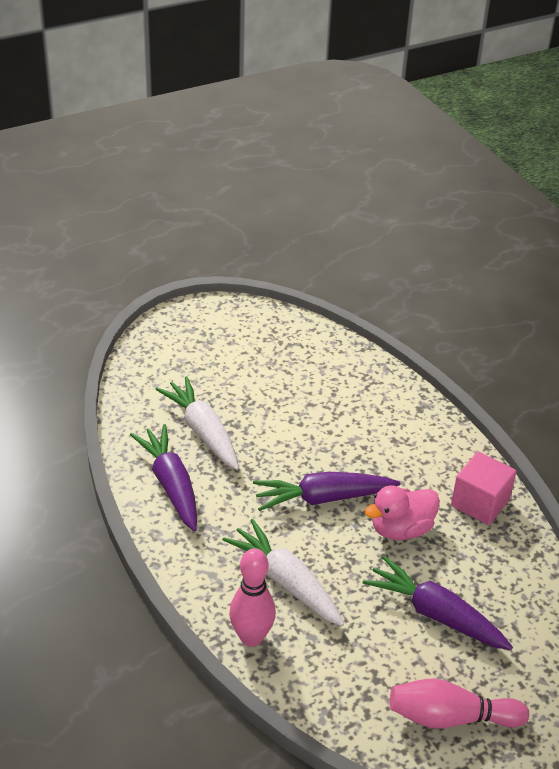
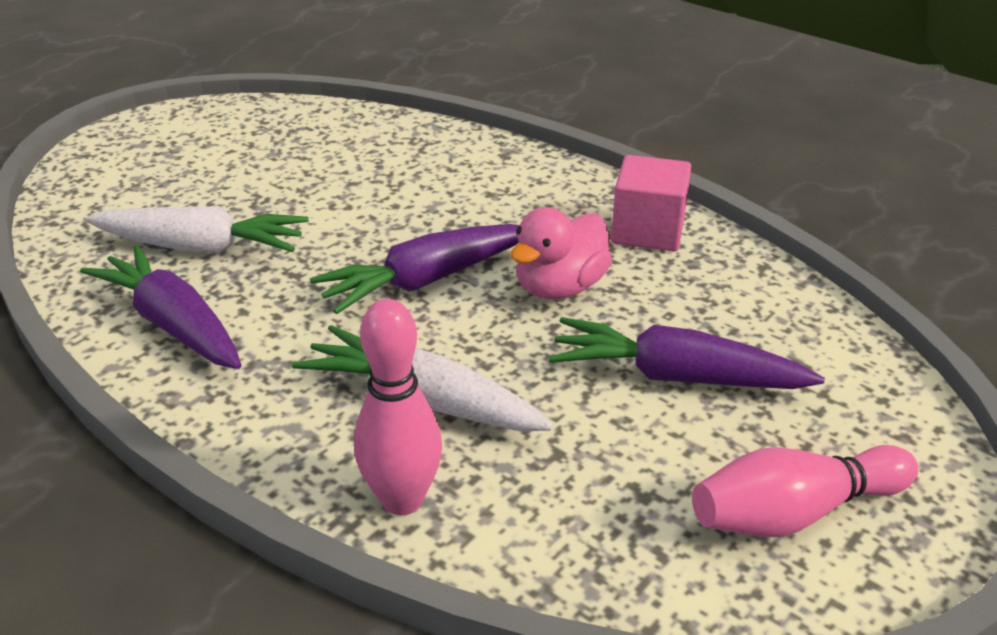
camera: 20 degrees left, 5 degrees down
(202, 431) = (201, 247): white carrot -> white carrot turned 150 degrees clockwise

